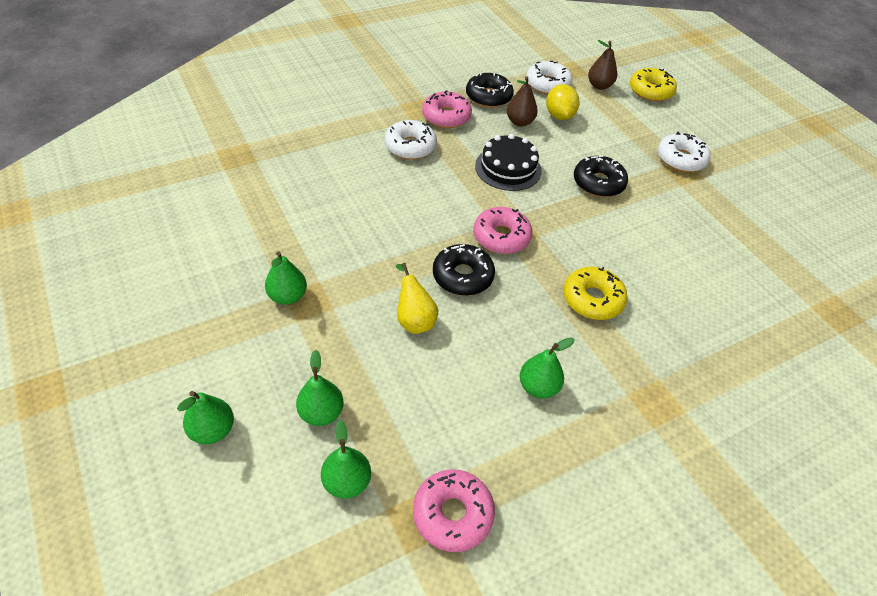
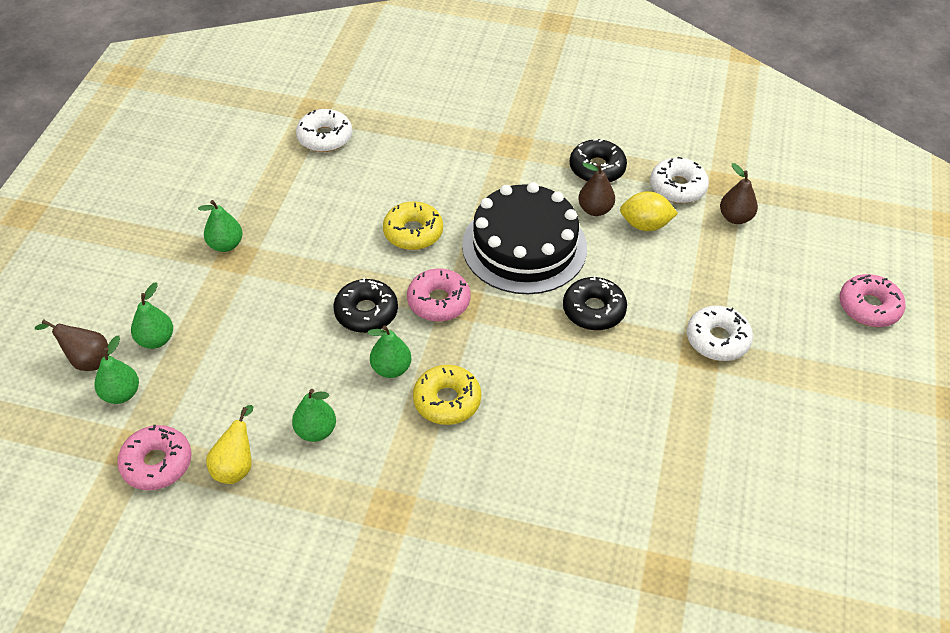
camera: 45 degrees right, 0 degrees up
(213, 430) = (85, 304): green pear -> green pear (391, 369)
(277, 478) = (86, 360): none -> brown pear
(410, 146) = (461, 177): white donut -> white donut (325, 137)
(414, 319) = (290, 320): yellow pear -> yellow pear (236, 466)
(446, 116) = (530, 166): pink donut -> pink donut (869, 307)
(508, 168) = (524, 246): black cake -> black cake, size x1.63
(559, 116) = (645, 225): yellow lemon -> yellow lemon turned 60 degrees clockwise
(650, 91) = (789, 254): yellow donut -> yellow donut (413, 232)

